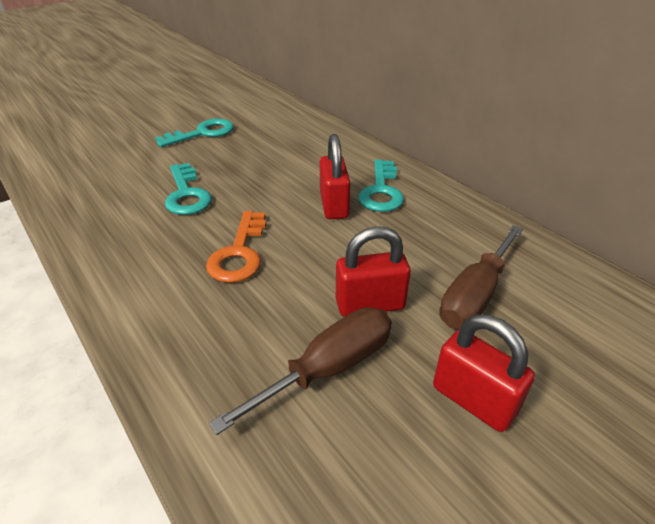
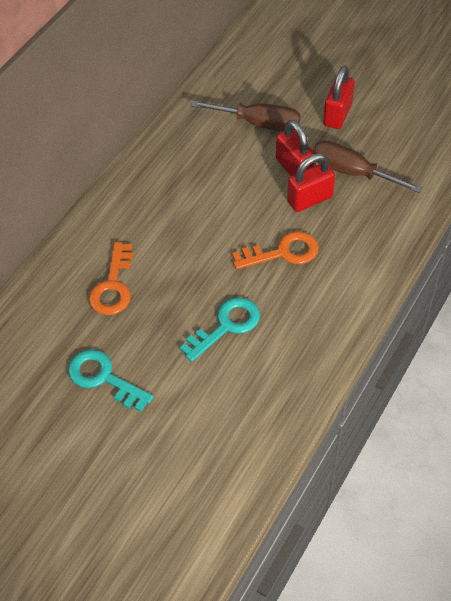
camera: 110 degrees left, 15 degrees up
(286, 150) = (113, 285): none -> orange key
(334, 205) = (194, 218): red padlock -> red padlock (310, 199)
(381, 191) = (158, 195): turquoise key -> none

